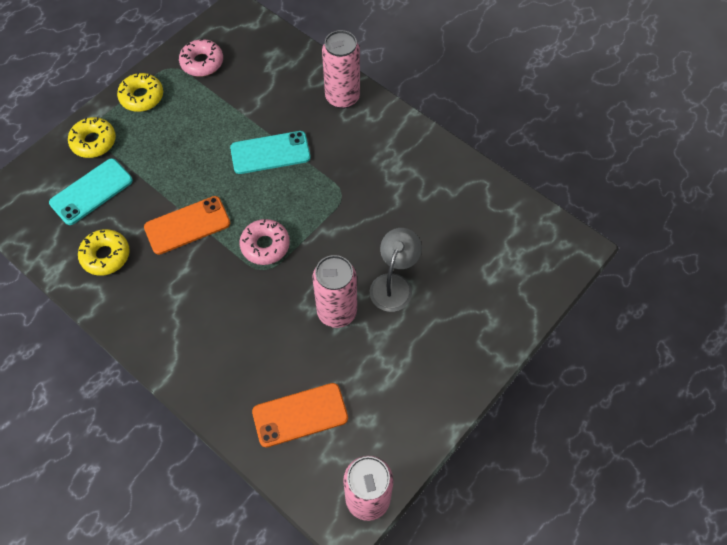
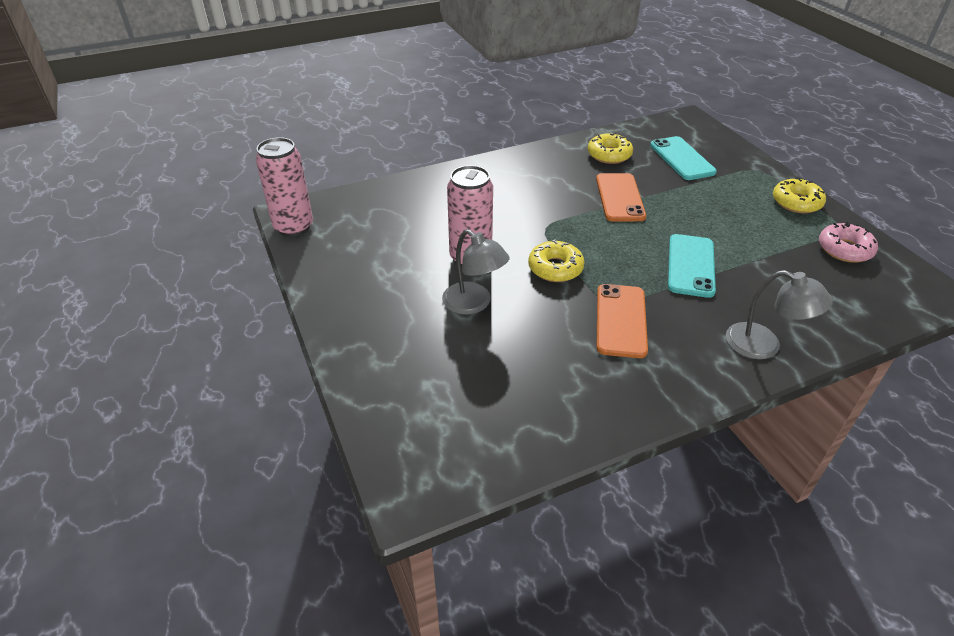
camera: 115 degrees right, 20 degrees down
(94, 142) = (741, 168): yellow donut -> yellow donut (555, 268)
(265, 245) = (572, 235): pink donut -> none
(300, 415) = (392, 213): orange phone -> orange phone (621, 320)
(342, 97) = (764, 345): pink can -> grey lamp

